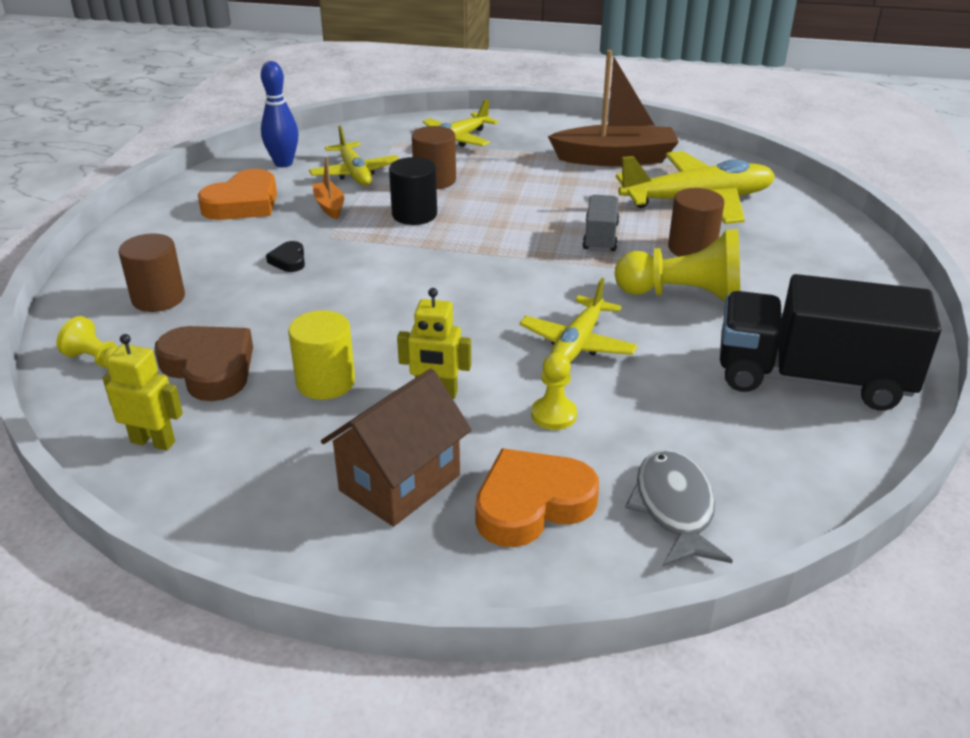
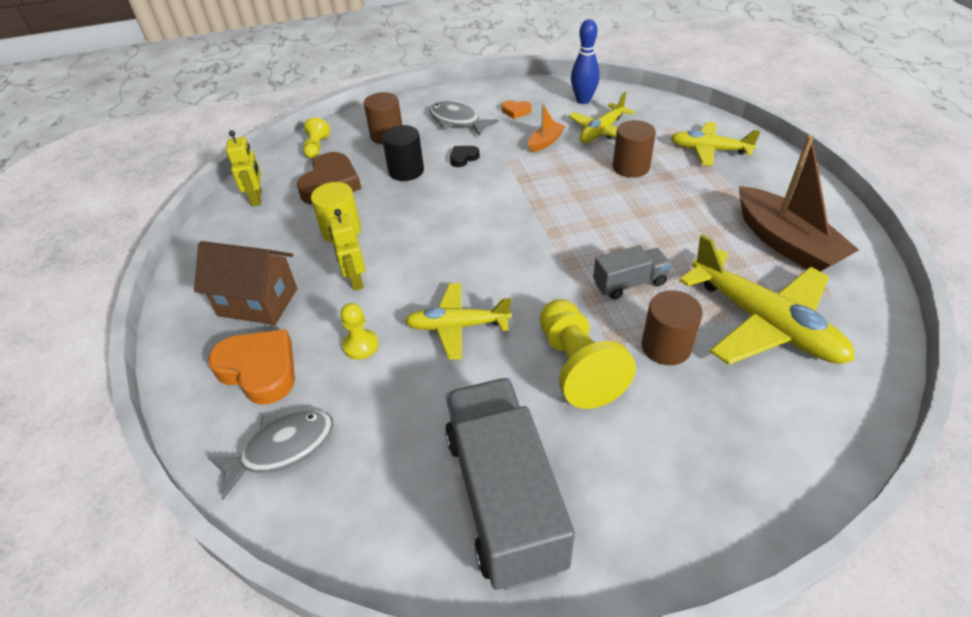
camera: 65 degrees right, 10 degrees up
(205, 243) = (457, 121): none -> grey fish
(243, 203) = (516, 111): orange heart -> orange heart, size x0.48
(414, 214) = (570, 180): black cylinder -> black cylinder (406, 171)
(811, 379) = (504, 497): black truck -> grey truck

